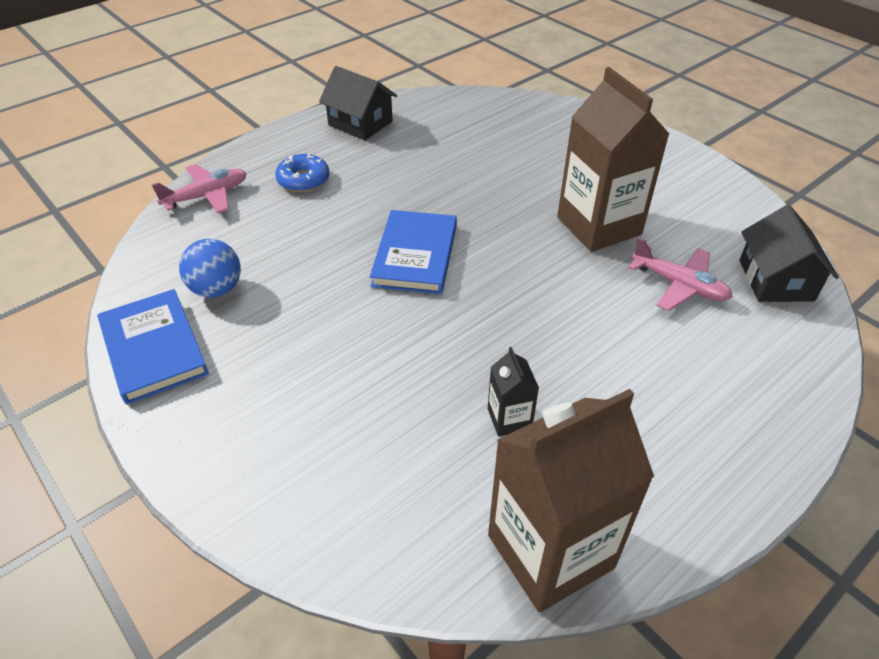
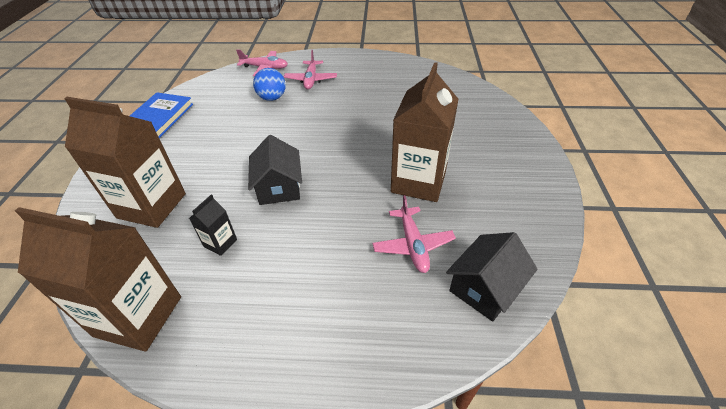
camera: 45 degrees right, 0 degrees up
(217, 289) = (210, 108): blue ball -> blue ball (272, 98)
(303, 180) = (311, 80): blue donut -> pink plane
(355, 448) = (152, 205): none -> brown carton
(360, 123) = (376, 65): black house -> black house (279, 187)
(415, 255) = (303, 140): blue book -> none

